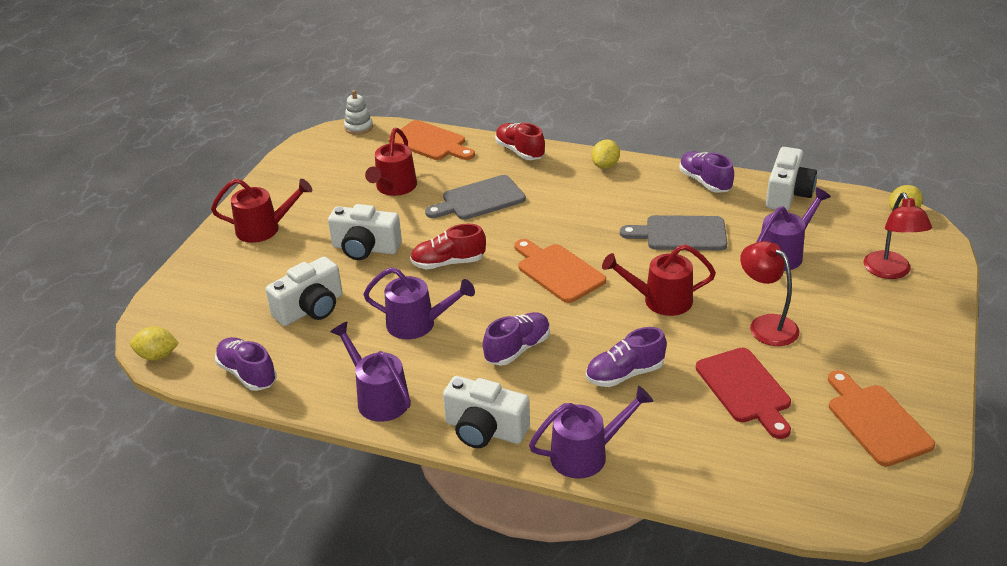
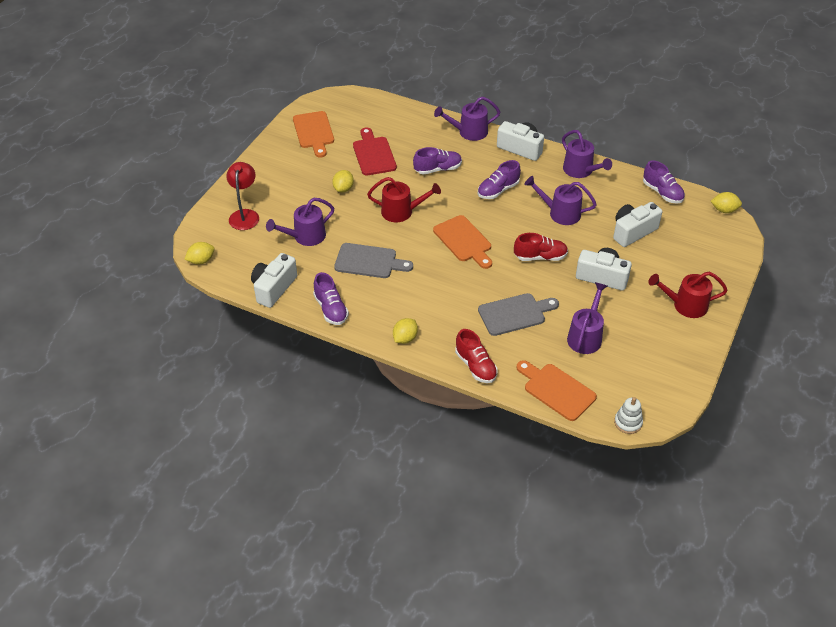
camera: 175 degrees left, 10 degrees up
(394, 188) = (586, 336): red watering can -> purple watering can
(766, 325) = (343, 189): red lamp -> yellow lemon

